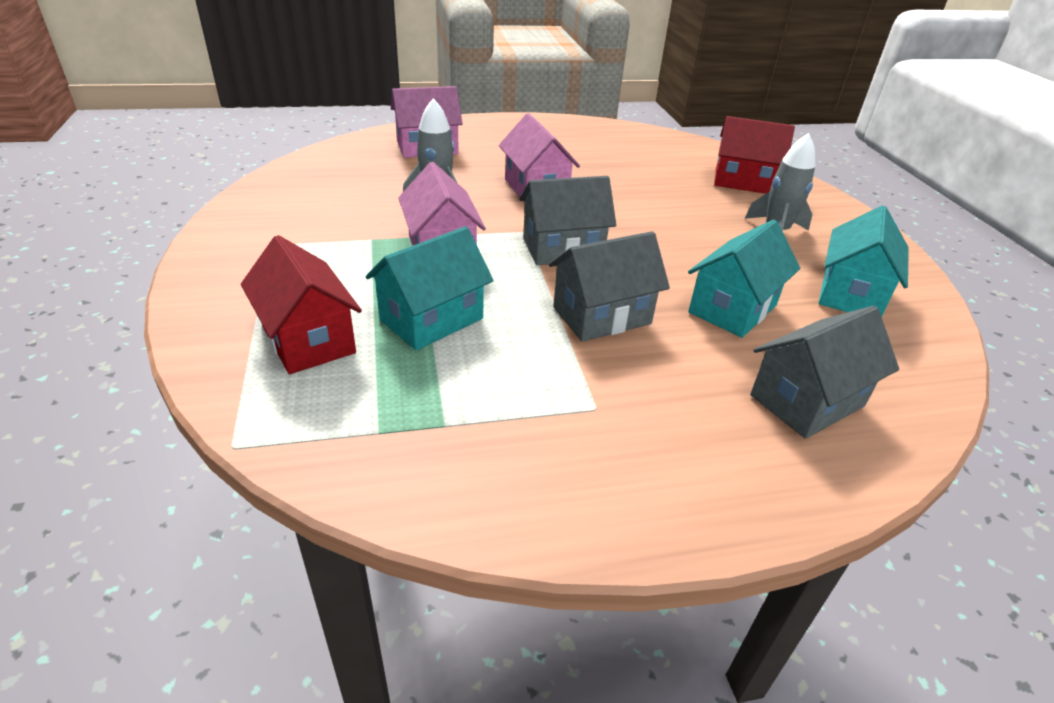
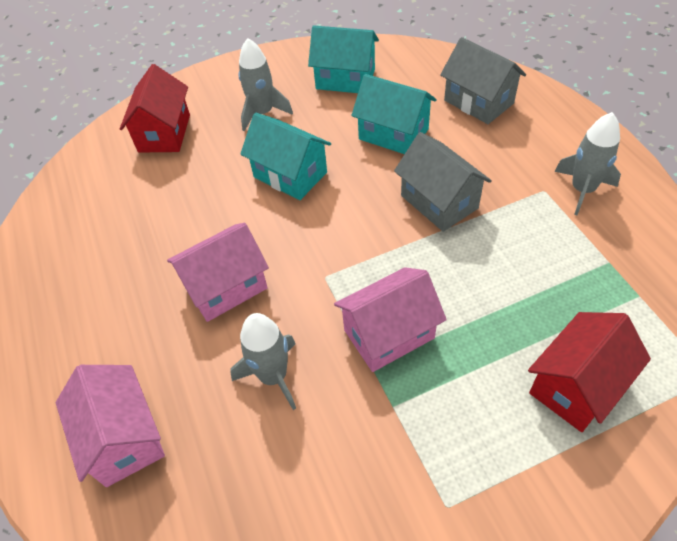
camera: 95 degrees left, 15 degrees up
(431, 319) = (501, 306): turquoise house -> turquoise house (290, 175)
(562, 249) = (347, 242): grey house -> none
(586, 449) = (582, 190): none -> grey rocket

